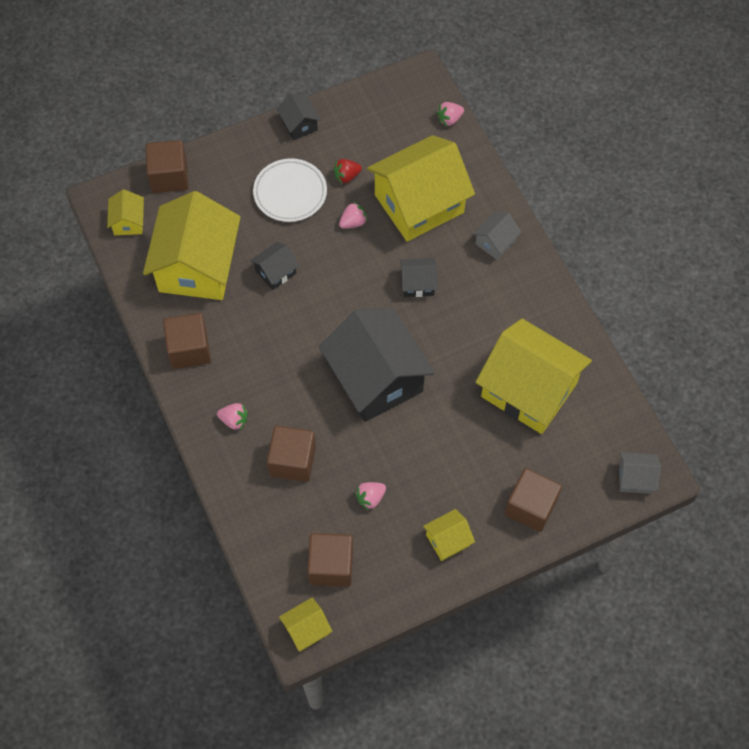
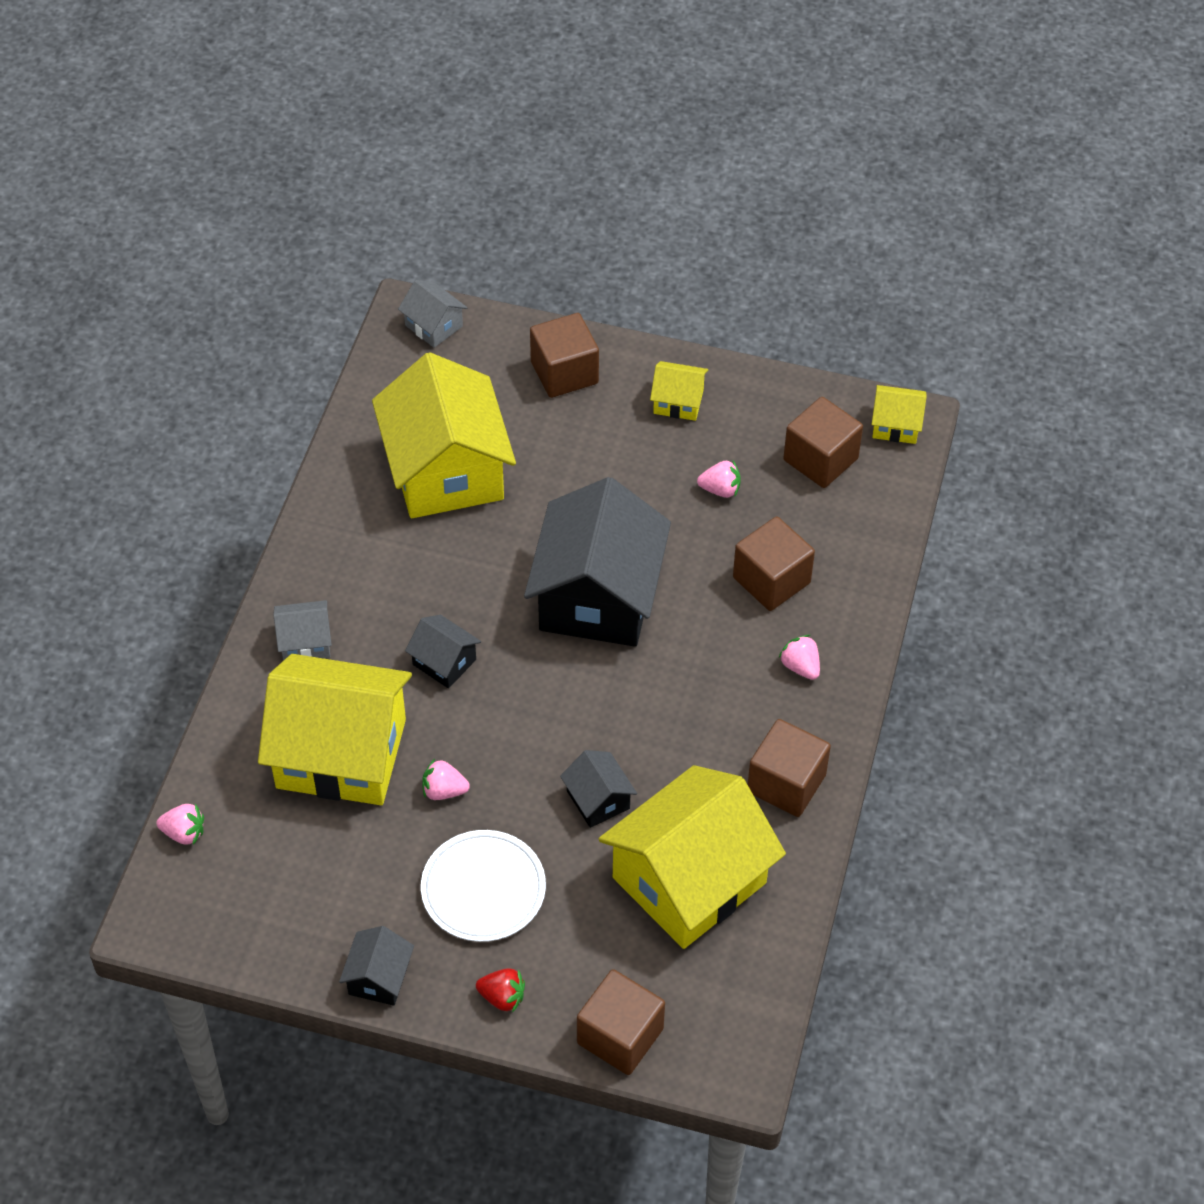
camera: 140 degrees left, 10 degrees down
(128, 222) = (729, 1010): yellow house -> none
(275, 272) = (598, 800): black house -> black house turned 60 degrees clockwise
(347, 176) = (391, 856): red strawberry -> red strawberry (502, 997)

